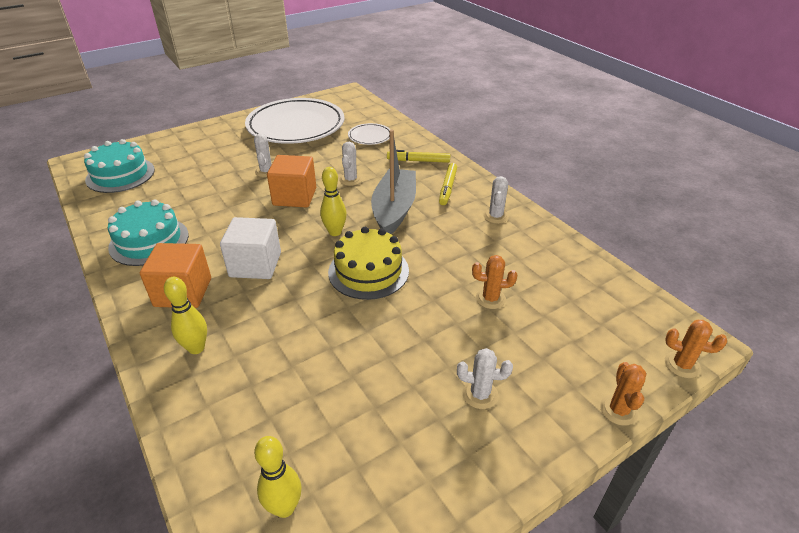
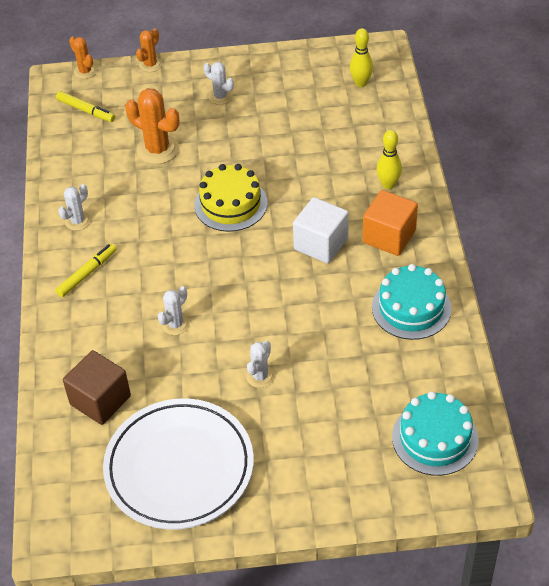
camera: 150 degrees left, 10 degrees up
(294, 197) = (248, 319): orange cube -> none
(335, 232) = (234, 256): yellow bowling pin -> none
(370, 136) = (100, 400): white plate -> brown cube
(394, 210) = (162, 263): grey boat -> none
(418, 161) = (81, 328): yellow marker -> yellow marker (86, 110)
(490, 298) = (157, 149): orange cactus -> orange cactus, size x1.72

